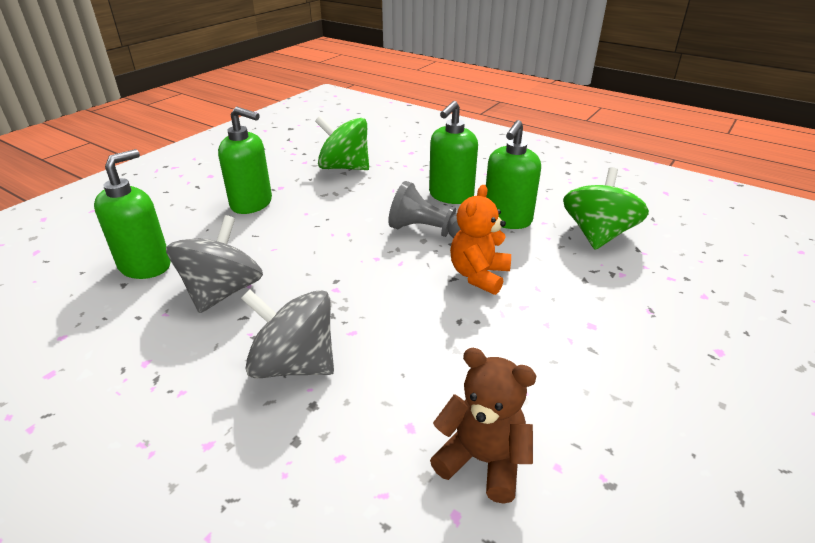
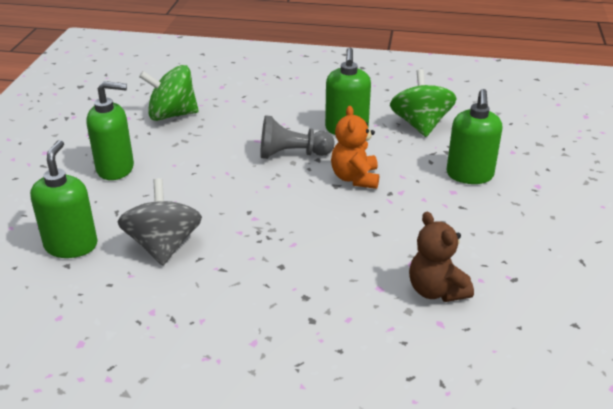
camera: 25 degrees left, 0 degrees up
(294, 364) = (269, 277): grey spinning top -> none
(451, 196) = (287, 119): green soap dispenser -> green soap dispenser (469, 175)
(482, 460) = (436, 290): brown teddy bear -> brown teddy bear turned 120 degrees counterclockwise

